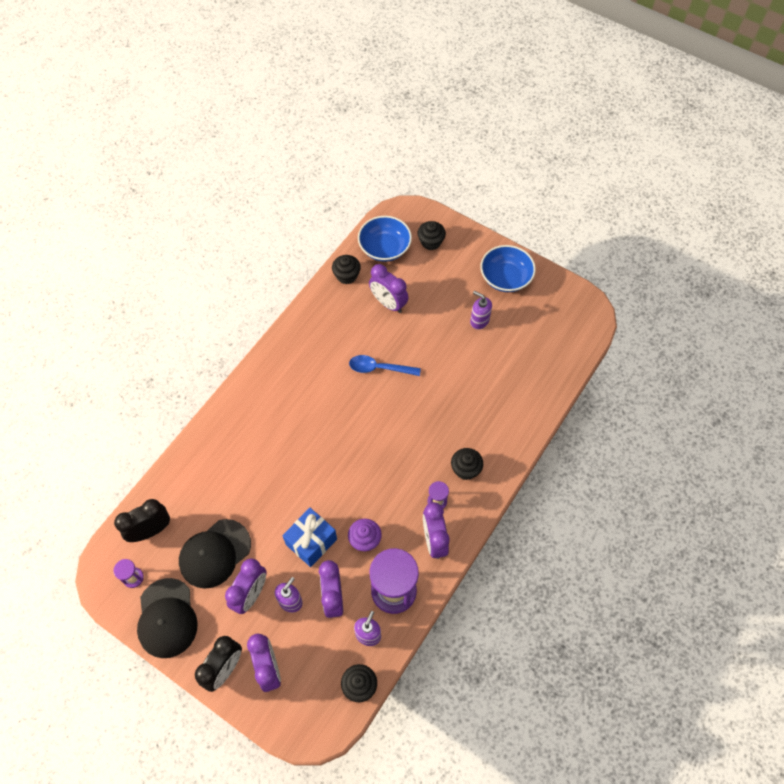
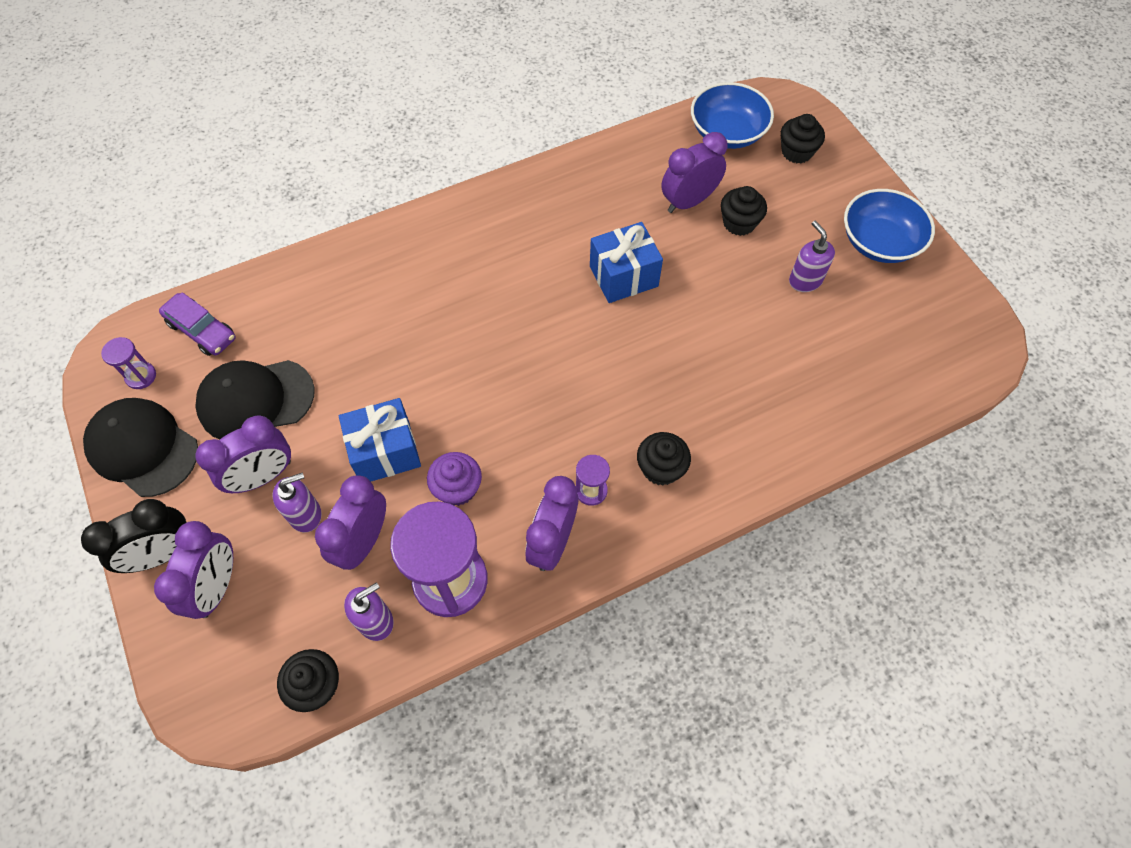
camera: 30 degrees right, 0 degrees up
(151, 530) = (202, 330): black clock -> purple car
(167, 618) = (143, 448): black cap -> black cap turned 105 degrees clockwise
(346, 276) = (654, 144): black cupcake -> black cupcake (739, 223)
(379, 368) = (623, 276): blue spoon -> blue gift
(388, 303) = (688, 201): purple clock -> purple clock turned 75 degrees clockwise

